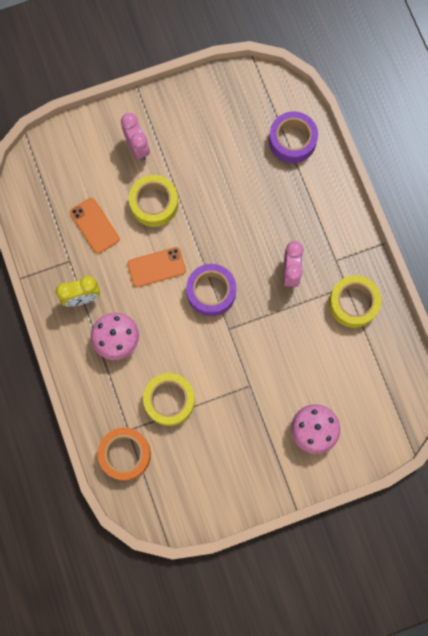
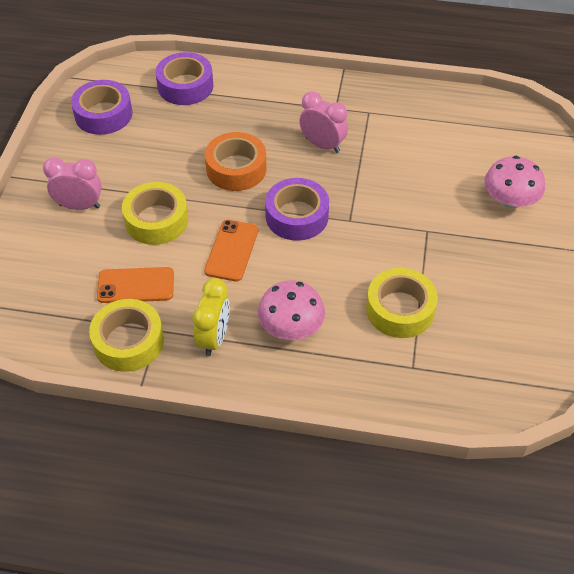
camera: 60 degrees left, 25 degrees down
(125, 454) = (442, 384): orange tape -> orange tape (236, 168)
(228, 104) = (103, 114): none -> purple tape
(353, 303) = (390, 114): yellow tape -> yellow tape (128, 341)

